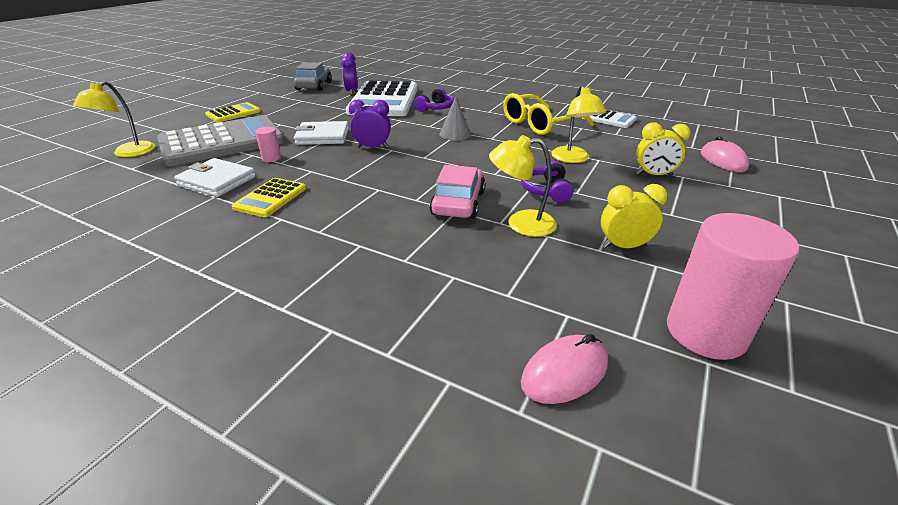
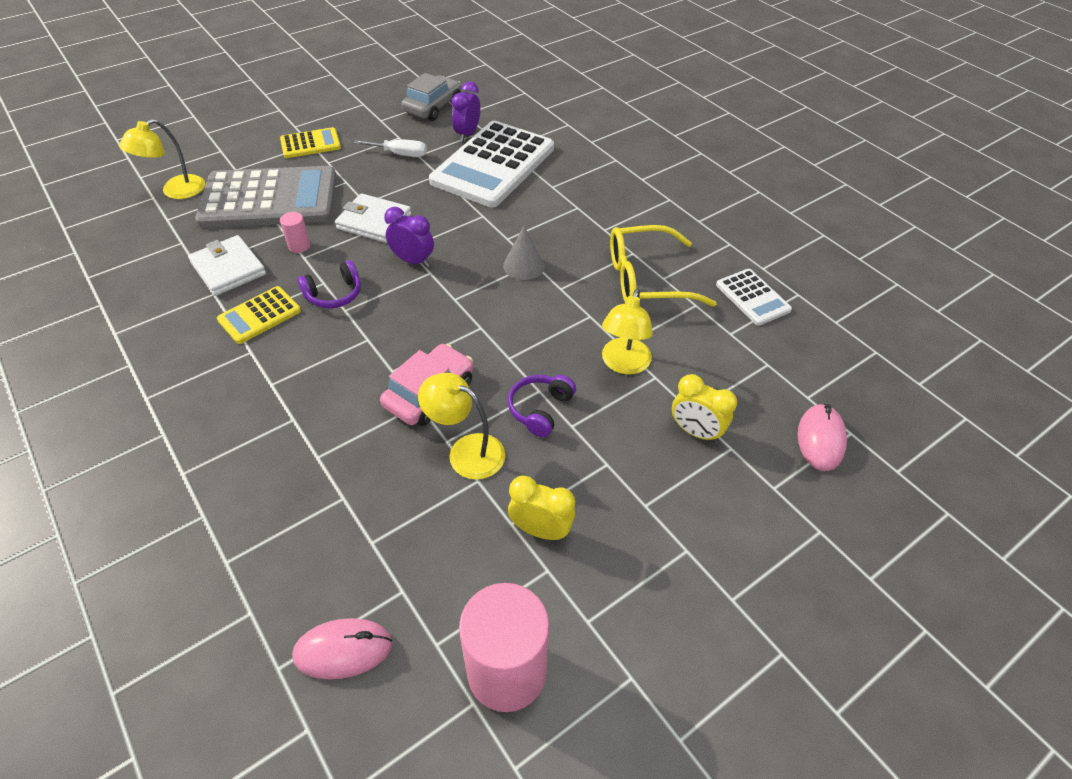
camera: 25 degrees right, 15 degrees up
(311, 106) = (400, 154): none -> white screwdriver
(436, 108) = (543, 202): purple headphones -> purple headphones (334, 294)

